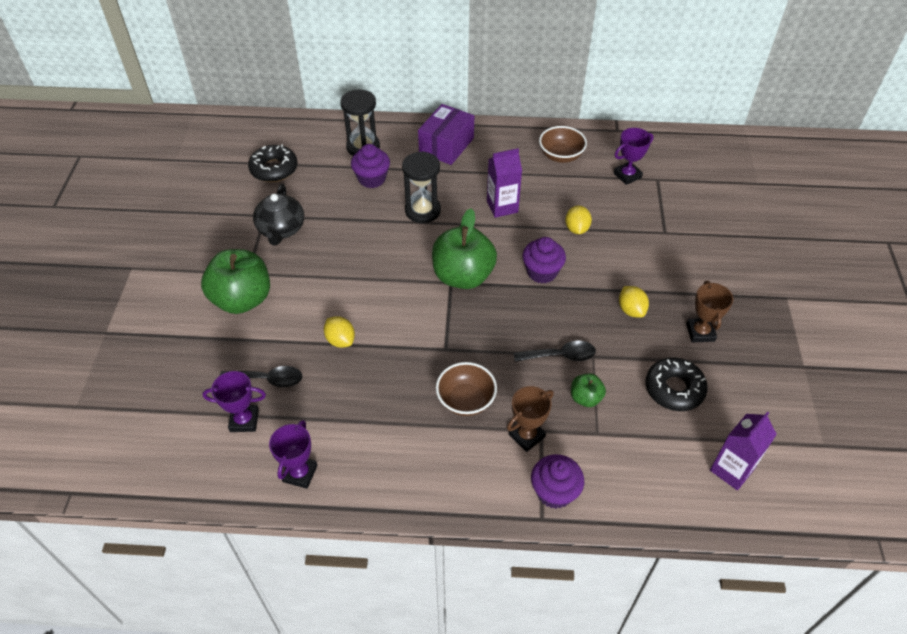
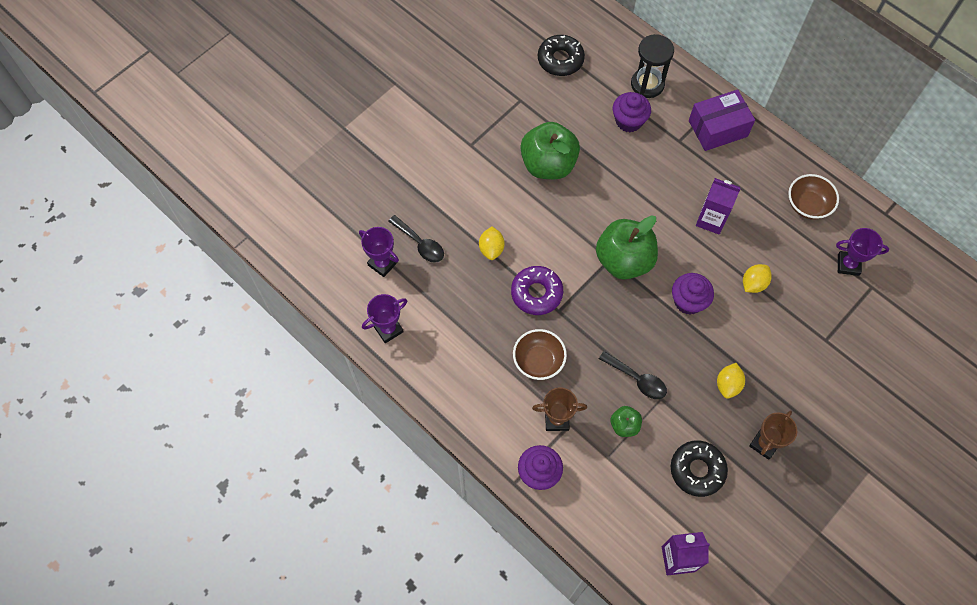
camera: 40 degrees right, 15 degrees up
(242, 299) = (450, 165): green apple -> green apple (548, 164)
(281, 229) = (523, 122): black teapot -> none
(413, 348) = (536, 293): none -> purple donut
(423, 210) = (643, 179): black hourglass -> none

